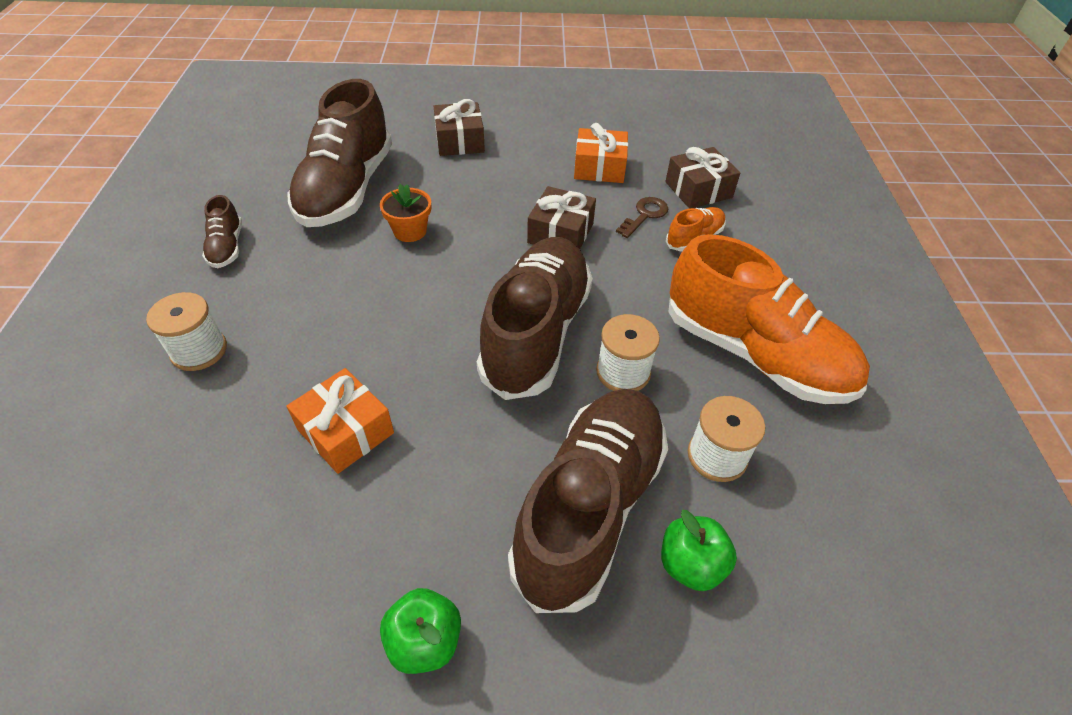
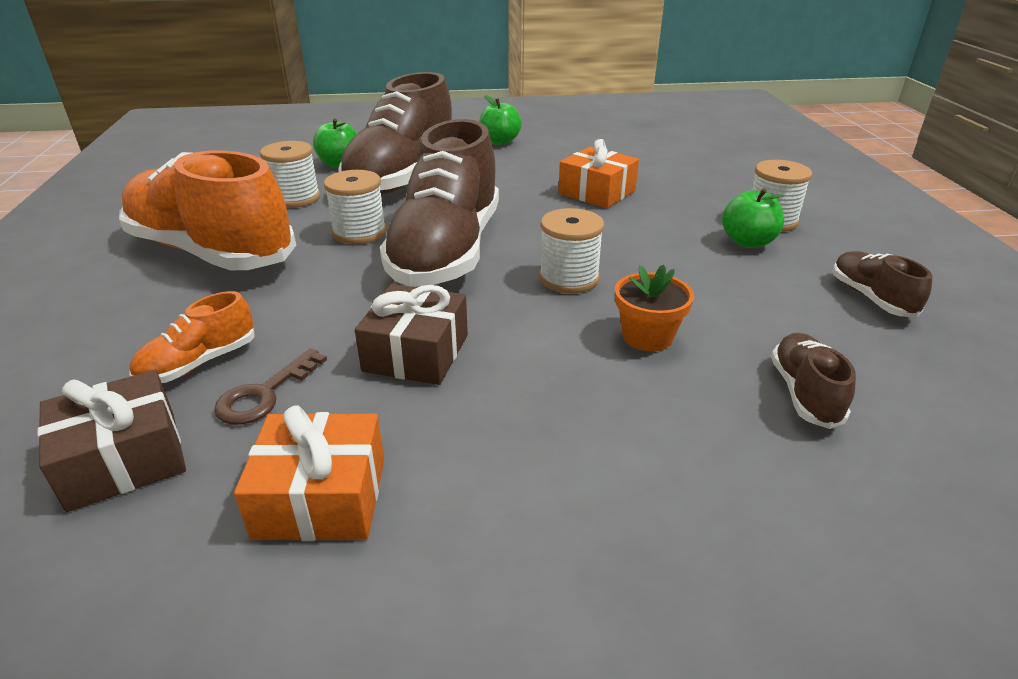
camera: 175 degrees right, 15 degrees down
(255, 319) = (748, 242): none -> green apple
(347, 189) = (804, 393): brown shoe -> brown shoe, size x0.44
(439, 288) = (569, 278): none -> white spool
(459, 141) = (668, 547): brown gift -> none

